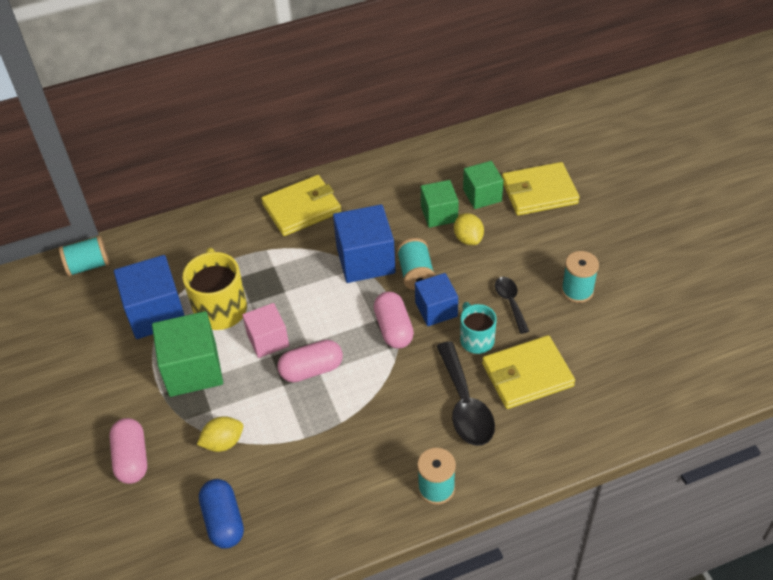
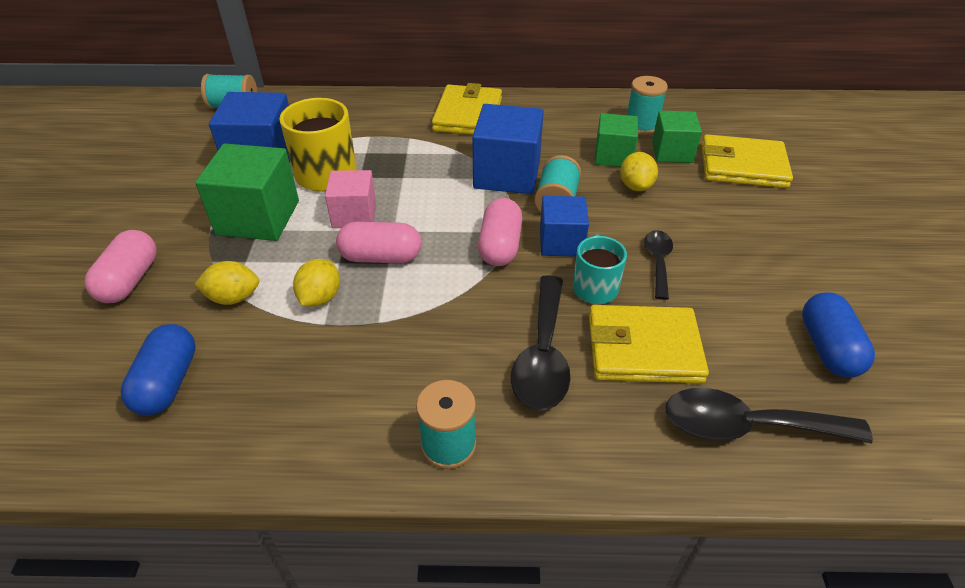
camera: 20 degrees right, 5 degrees down
(287, 418) = (320, 297): none -> yellow lemon
(302, 208) = (468, 115): yellow wallet -> yellow wallet turned 75 degrees counterclockwise
(577, 290) = (753, 275): turquoise spool -> turquoise spool (641, 125)
(608, 405) = (746, 426): none -> black spoon
(640, 332) = (827, 348): none -> blue capsule

